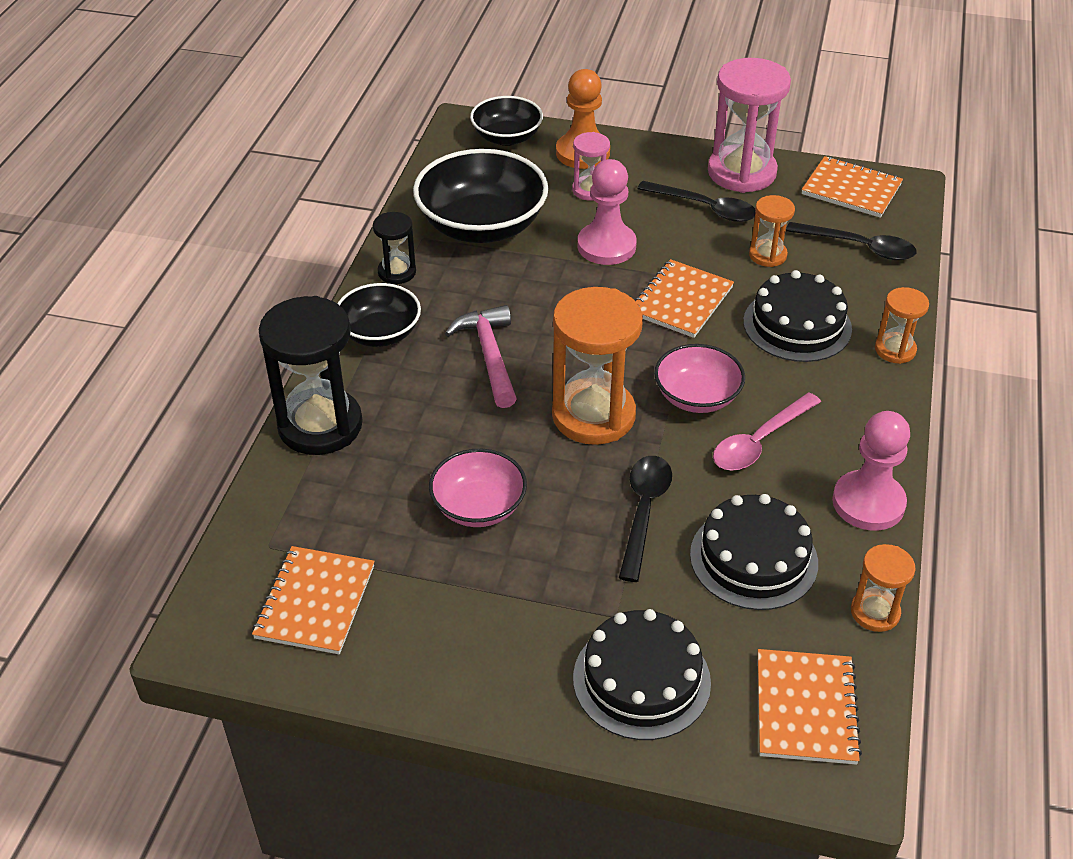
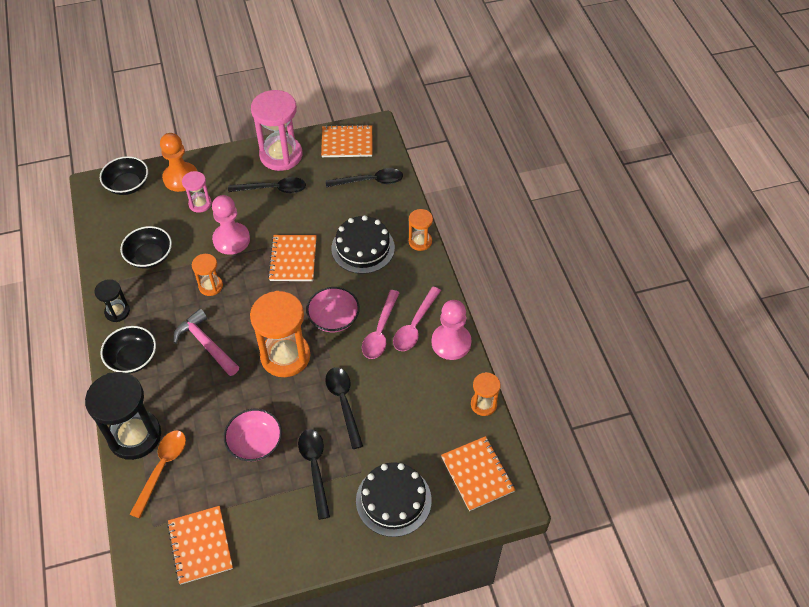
camera: 30 degrees left, 10 degrees up
(329, 480) = (162, 468): none -> orange spoon
(482, 226) = (150, 256): black bowl -> black bowl, size x0.59
(545, 579) = (315, 468): none -> black spoon
(753, 558) = (412, 403): black cake -> none
(767, 255) = (324, 207): orange hourglass -> orange hourglass (211, 286)
(821, 456) = (415, 325): none -> pink spoon

